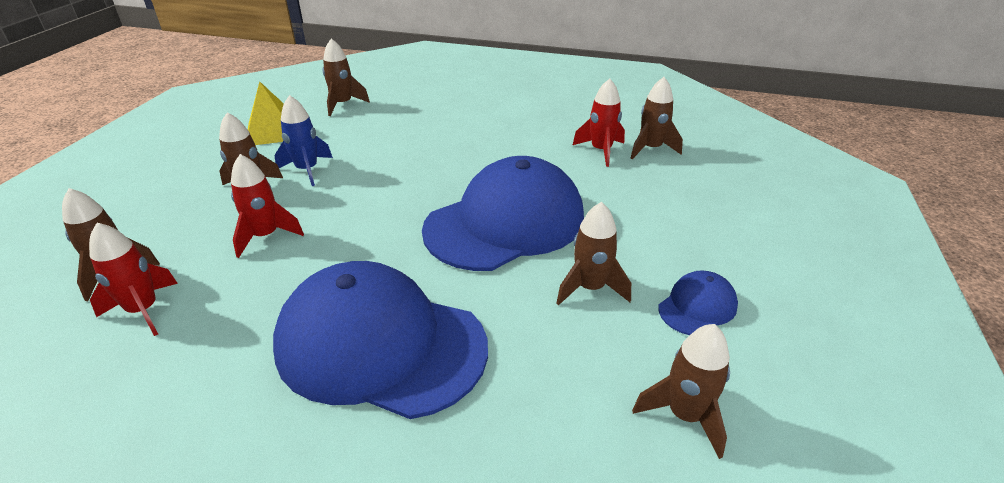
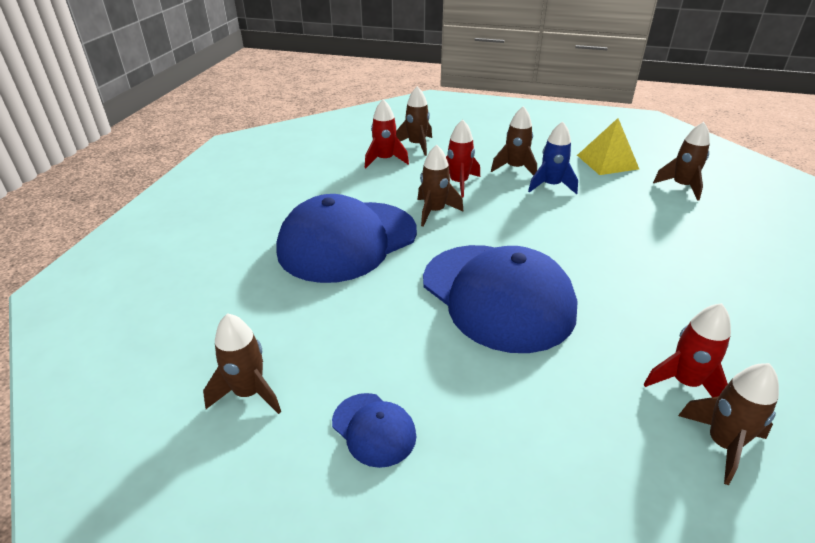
camera: 90 degrees right, 0 degrees up
(380, 345) = (347, 241): blue cap -> blue cap turned 150 degrees counterclockwise
(590, 288) = (403, 349): brown rocket -> brown rocket (434, 212)

